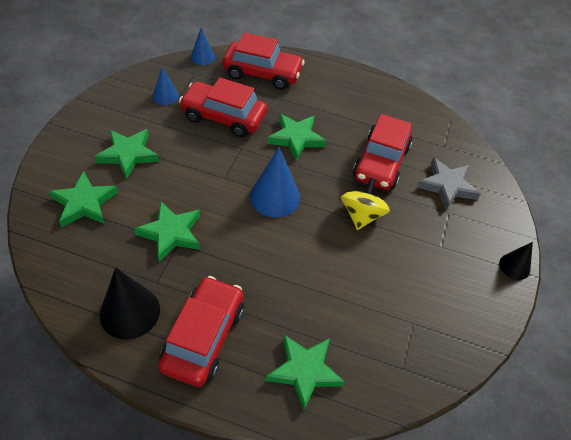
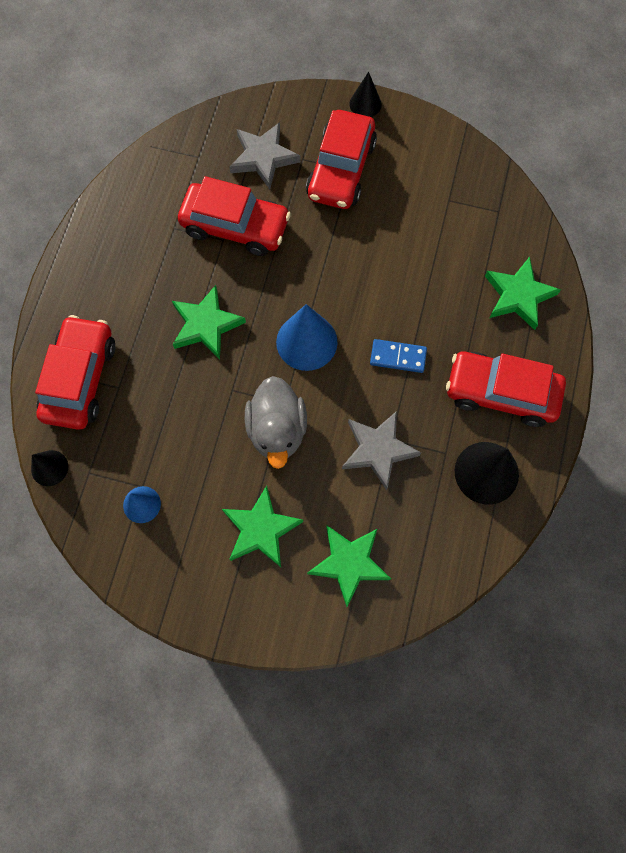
camera: 90 degrees left, 20 degrees up
(171, 233) = (378, 450): green star -> grey star
(202, 57) = (49, 468): blue cone -> black cone
(203, 171) = (277, 430): none -> grey duck
(223, 117) = (176, 419): red car -> red car (341, 170)
(252, 258) = (398, 357): none -> blue domino
(361, 215) = (320, 247): yellow spinning top -> none

